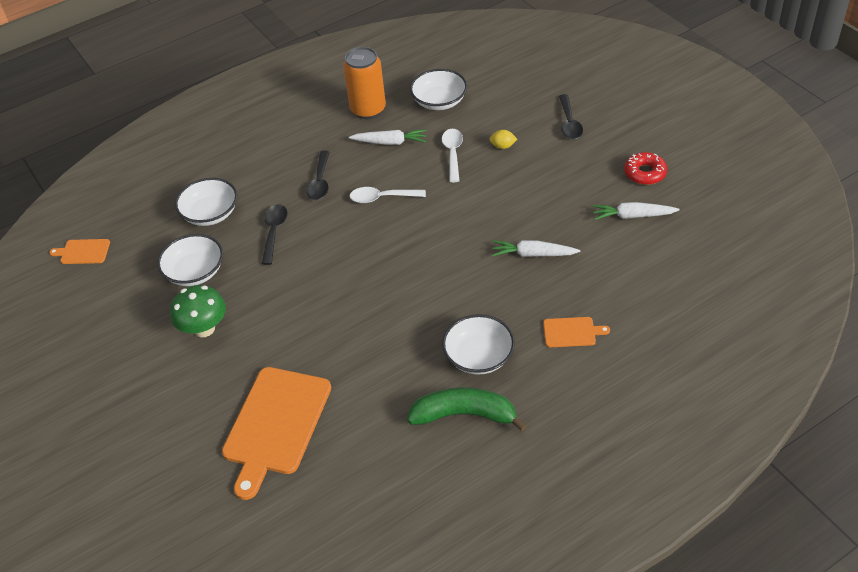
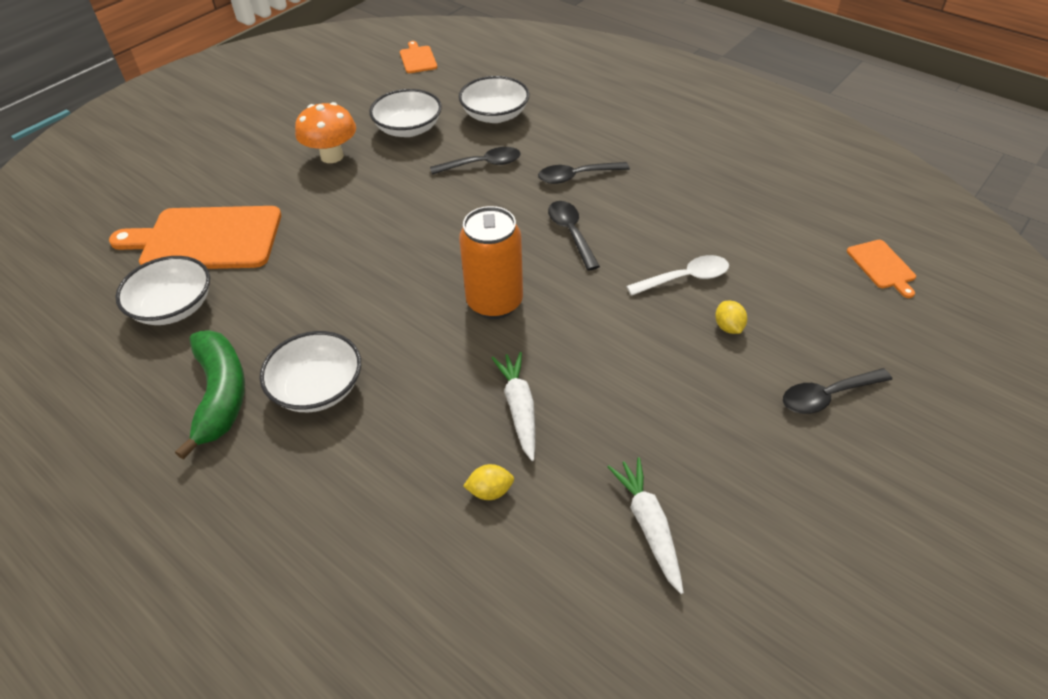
camera: 70 degrees right, 0 degrees up
(204, 329) = (332, 156): green mushroom -> orange mushroom
(368, 110) = (725, 182): orange can -> orange can (494, 302)
(382, 198) = (571, 233): white spoon -> black spoon
(390, 142) = (675, 215): white carrot -> none
(439, 101) = (783, 241): white bowl -> white bowl (174, 307)
(572, 332) = (375, 486): orange cutting board -> orange cutting board (882, 266)
(591, 278) = (490, 491): none -> yellow lemon
(645, 173) = (762, 527): red donut -> none

